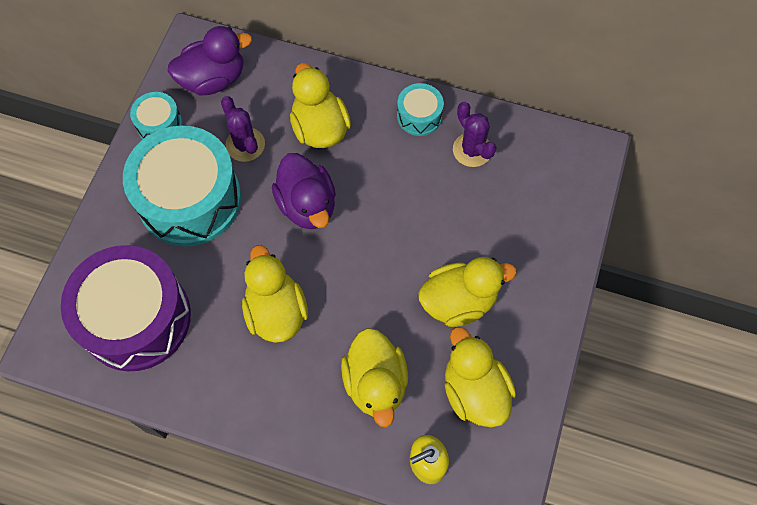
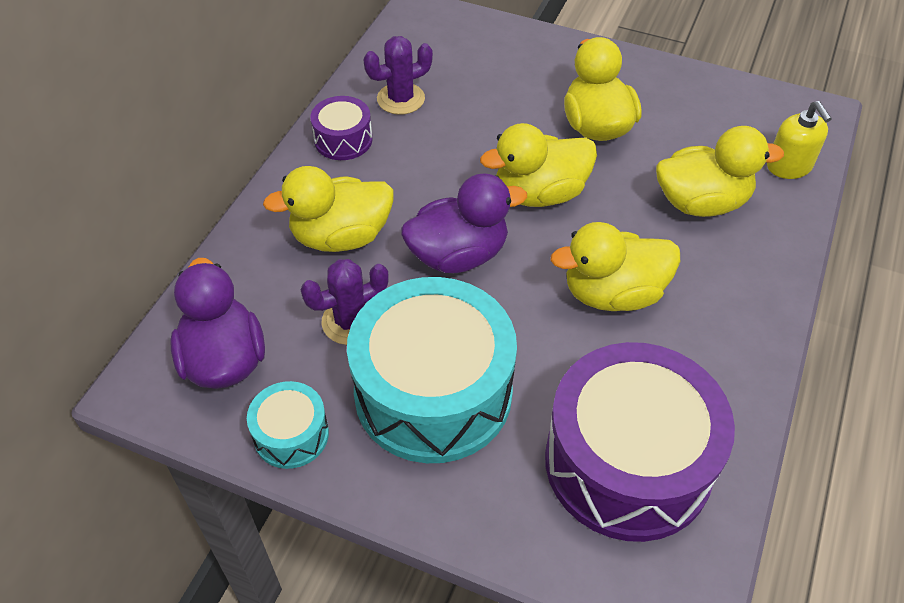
camera: 85 degrees left, 15 degrees down
(419, 116) = (343, 140): turquoise drum -> purple drum
(474, 391) = (702, 123): yellow duck -> yellow duck (539, 193)

